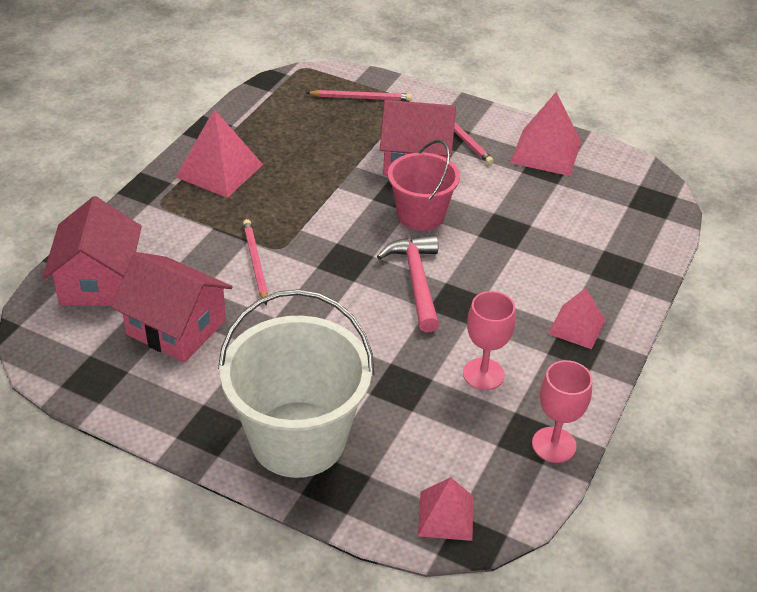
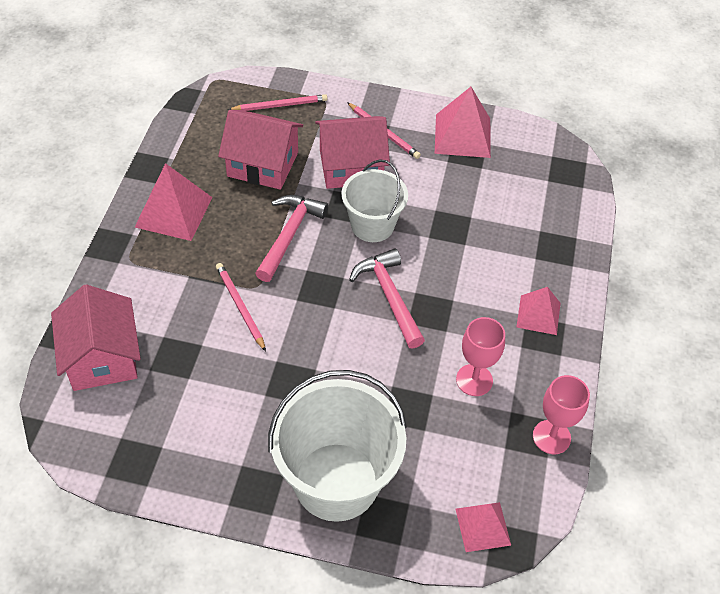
camera: 15 degrees left, 10 degrees up
(176, 327) = (191, 391): pink house -> pink house (262, 164)
(329, 209) = (289, 235): none -> pink hammer
(420, 215) = (372, 225): pink bucket -> white bucket

